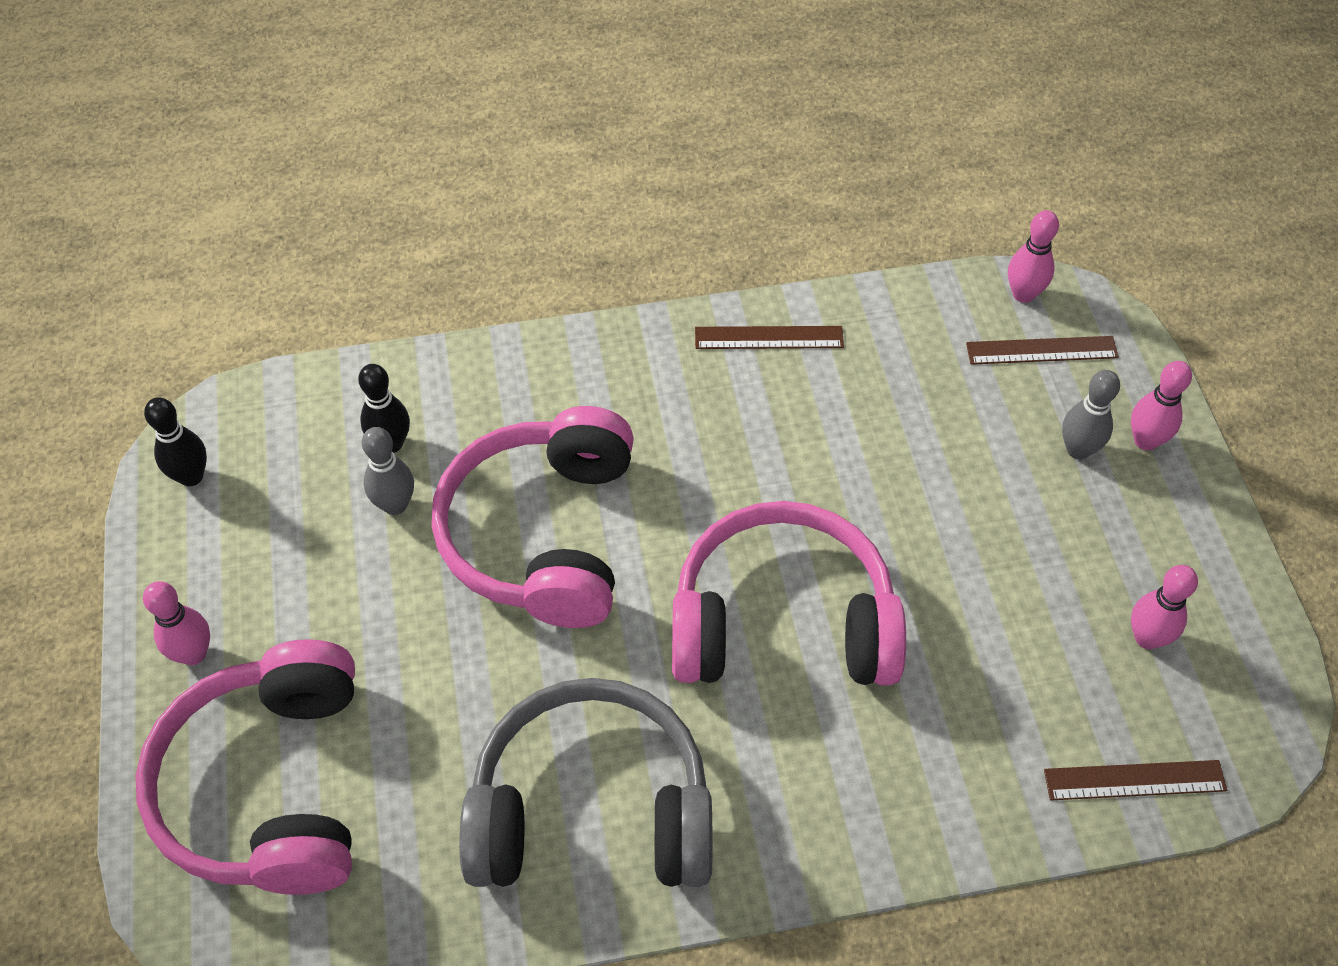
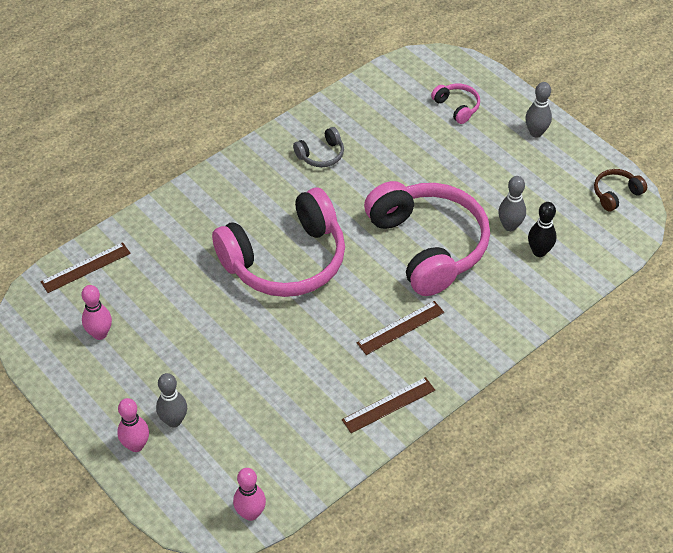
camera: 150 degrees right, 5 degrees down
(191, 476) = (616, 194): black bowling pin -> brown headphones
(193, 653) = (536, 132): pink bowling pin -> grey bowling pin
(270, 786) = (457, 107): pink headphones -> pink headphones, size x0.41
(591, 810) = (321, 155): grey headphones -> grey headphones, size x0.41
(1042, 351) = (221, 477): brown ruler -> brown ruler (400, 327)

